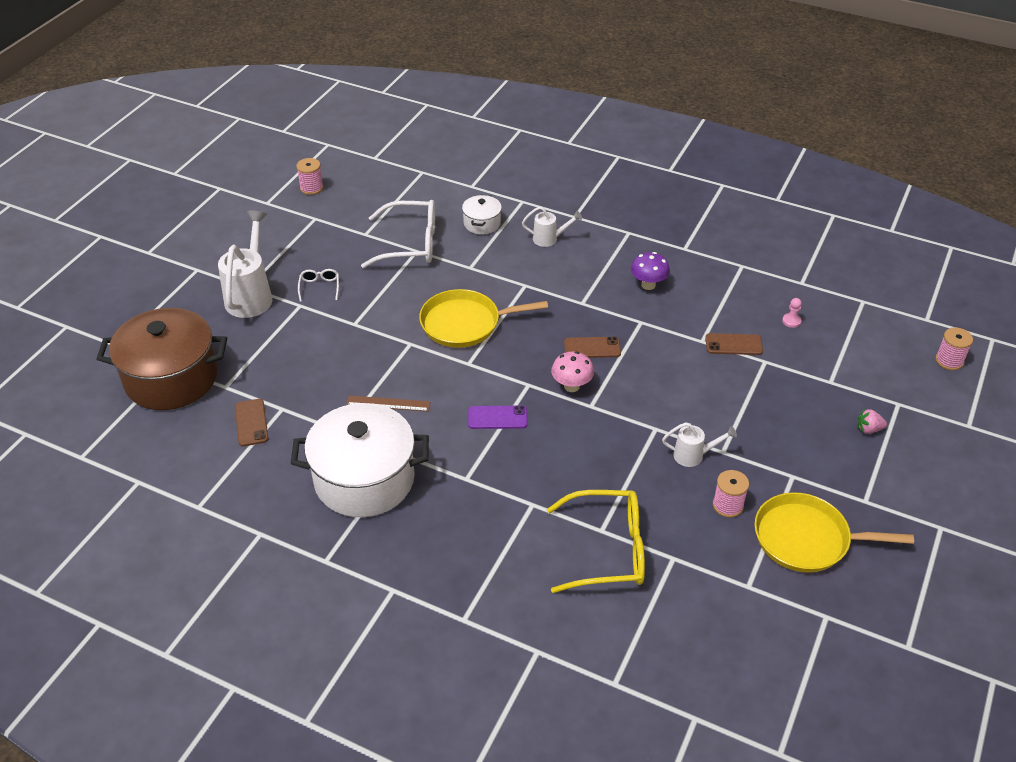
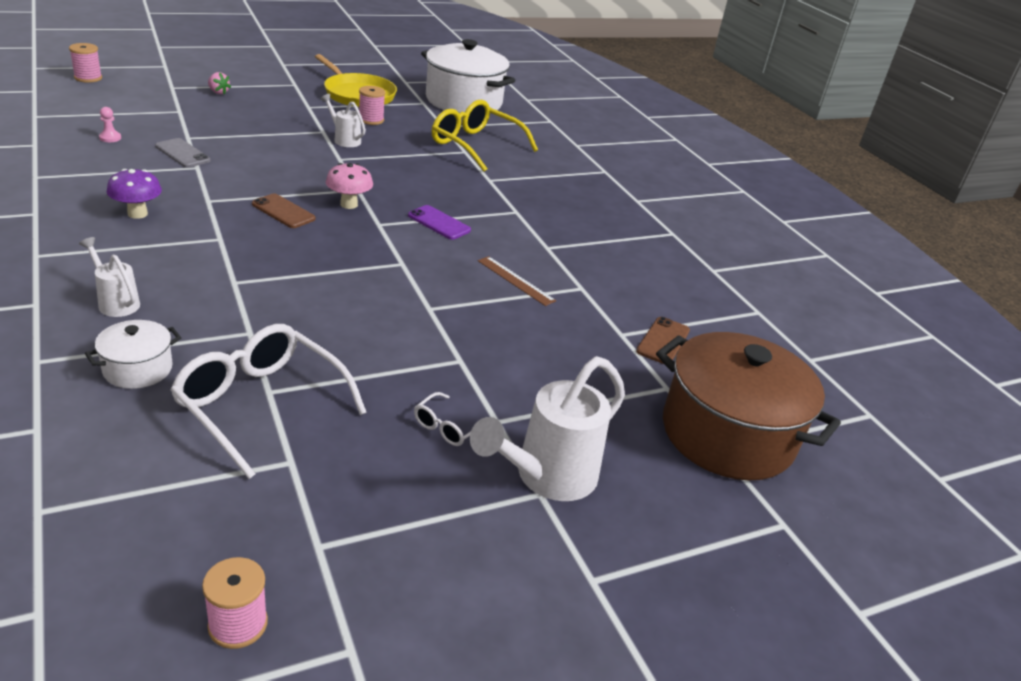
camera: 145 degrees left, 10 degrees down
(364, 479) = (596, 252): white pot -> white pot (463, 101)
(465, 323) = (351, 290): yellow pan -> none
(733, 345) = (183, 153): brown phone -> grey phone

